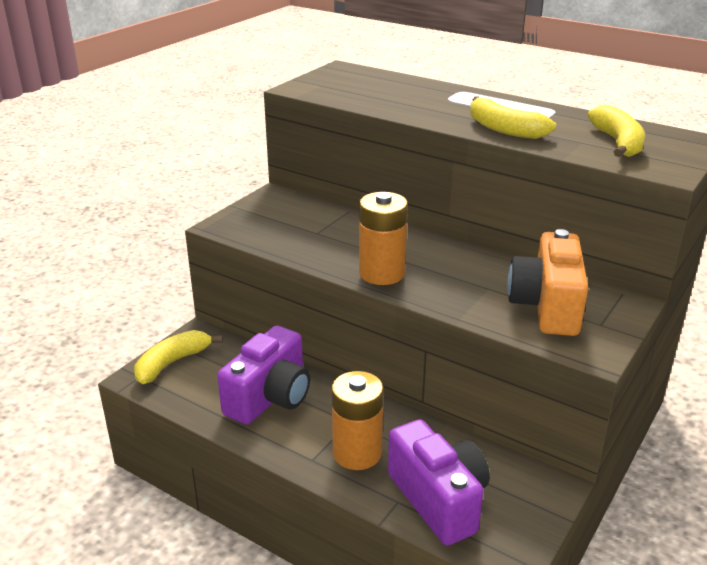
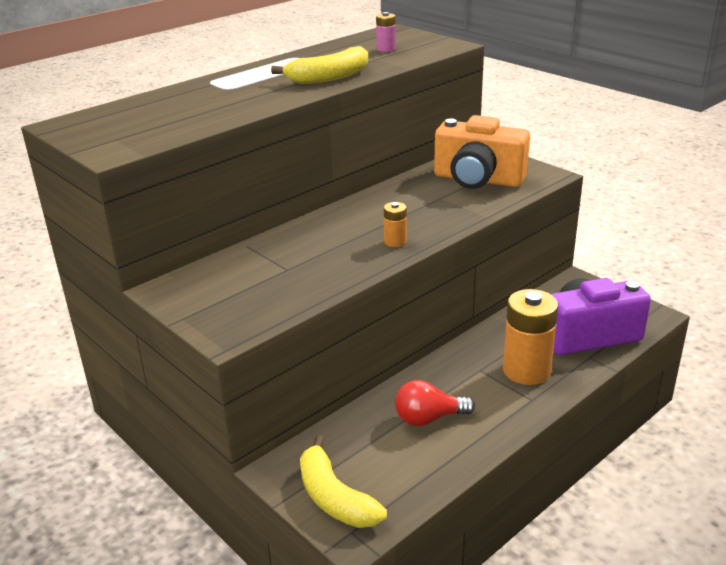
camera: 75 degrees left, 0 degrees up
(270, 397) = (428, 418): purple camera -> red light bulb
(382, 273) = (395, 242): orange battery -> orange battery, size x0.47
(618, 143) = (386, 49): yellow banana -> pink battery

